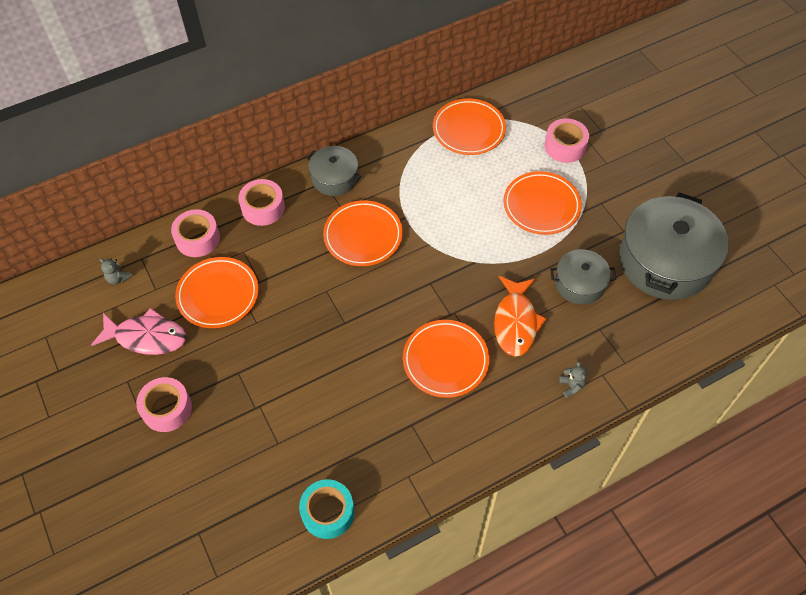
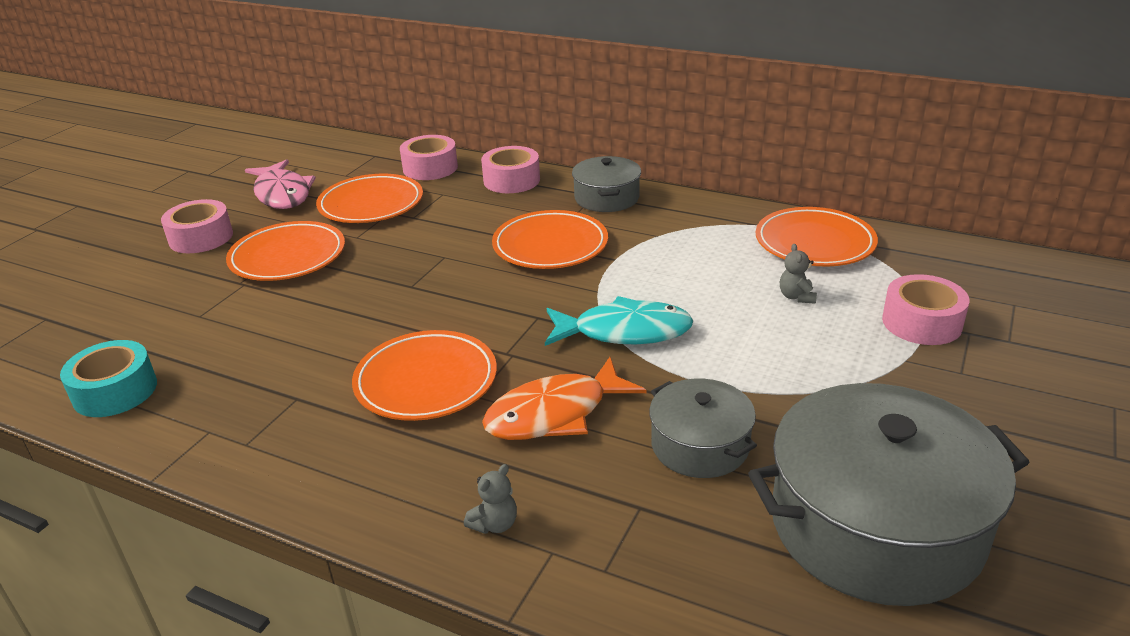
camera: 55 degrees right, 25 degrees down
(118, 278) = (340, 156): grey teddy bear -> grey teddy bear (796, 297)
(475, 256) = (624, 331): none -> turquoise fish
(541, 206) = (787, 348): orange plate -> orange plate (288, 257)

